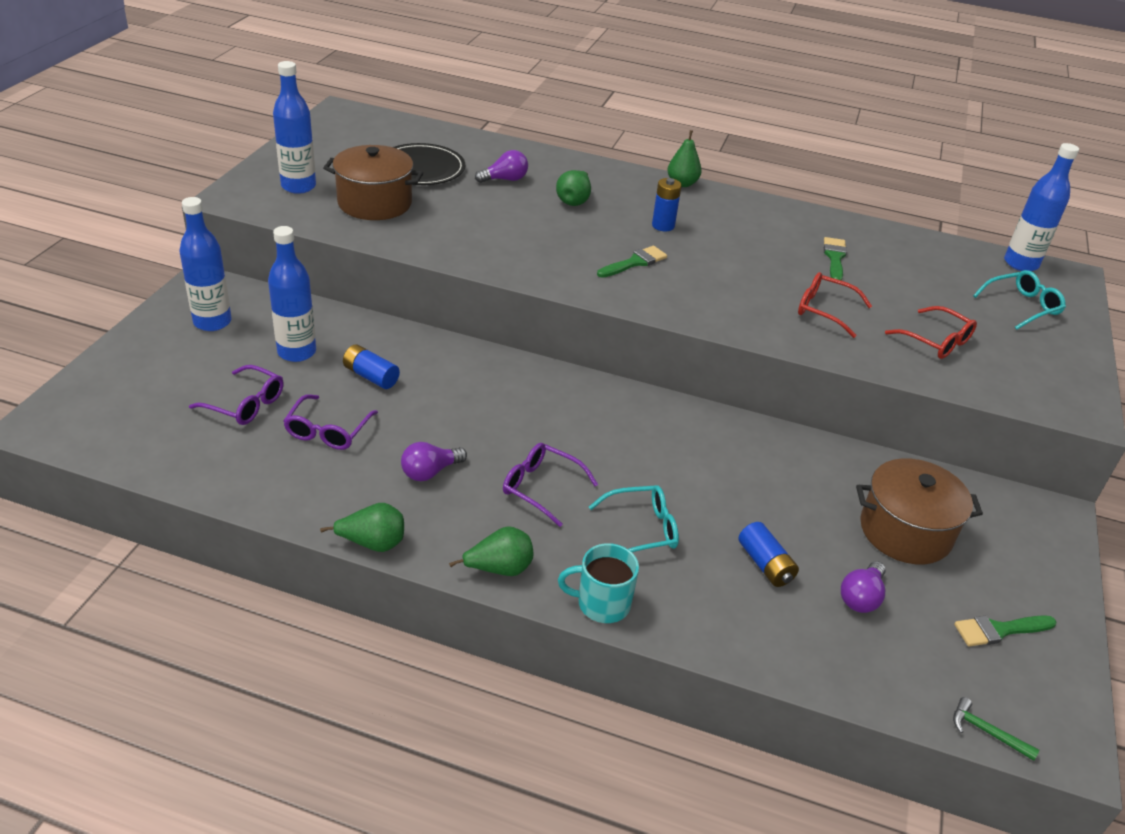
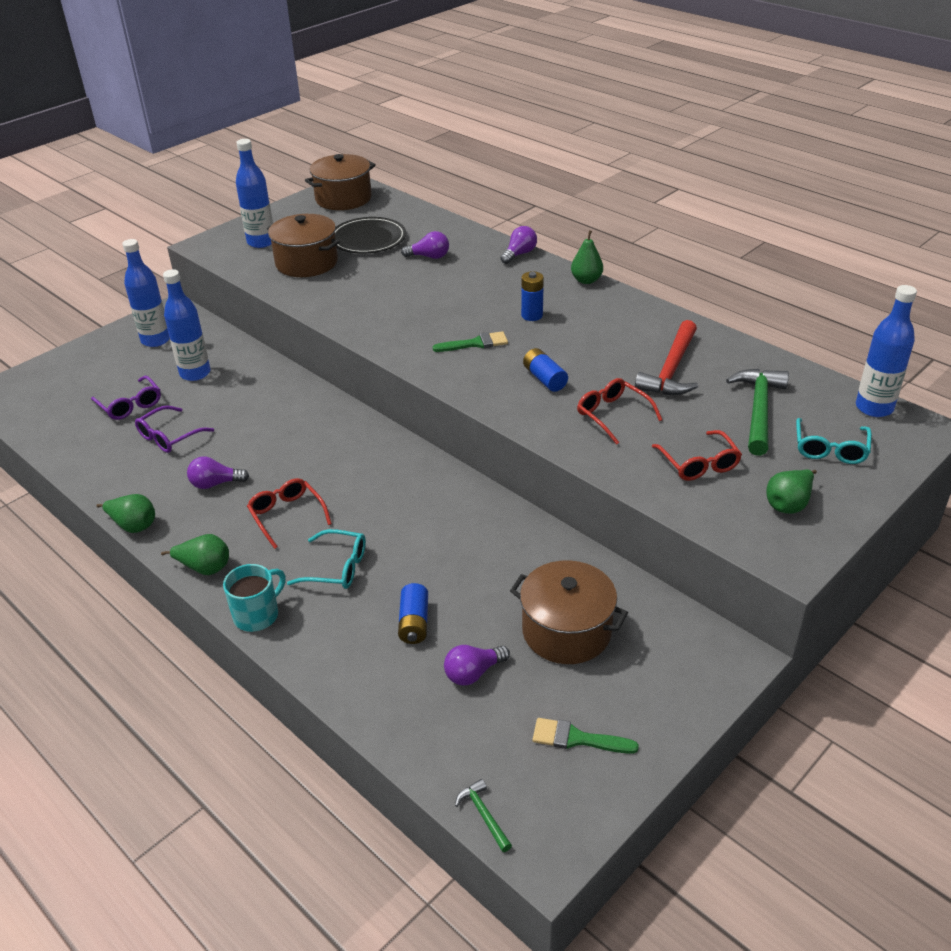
camera: 30 degrees right, 0 degrees up
(352, 128) = (343, 198): none -> brown pot
(371, 376) = (232, 402): blue battery -> blue battery (544, 379)
(541, 488) = (287, 515): purple glasses -> red glasses
(574, 201) = (472, 283): green pear -> green pear (788, 504)
(594, 166) = (519, 254): none -> purple light bulb
(602, 603) = (257, 615): turquoise mug -> turquoise mug turned 105 degrees clockwise
(835, 258) = (671, 370): green brush -> red hammer
(937, 282) = (758, 410): none -> green hammer
(1022, 306) = (830, 449): turquoise glasses -> turquoise glasses turned 105 degrees clockwise

